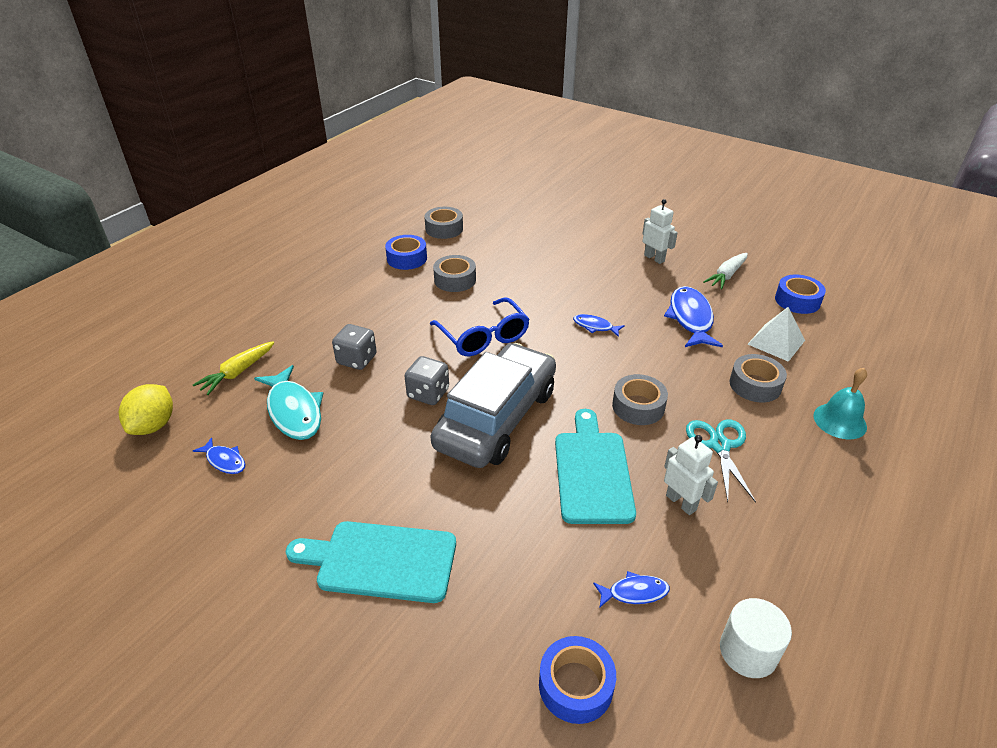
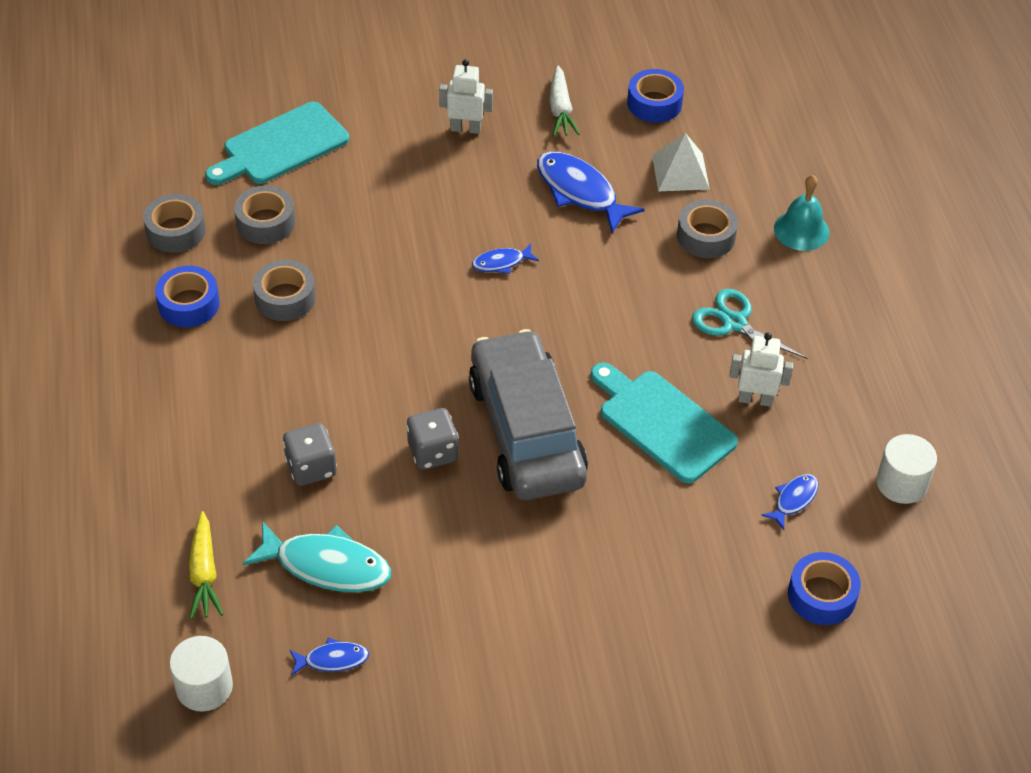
camera: 45 degrees left, 10 degrees up
(153, 425) = (204, 687): yellow lemon -> white cylinder
(380, 561) = (587, 626): turquoise cutting board -> turquoise cutting board (281, 146)
(483, 337) = (407, 351): blue glasses -> none
(638, 406) = (633, 329): grey tape -> grey tape (265, 222)

